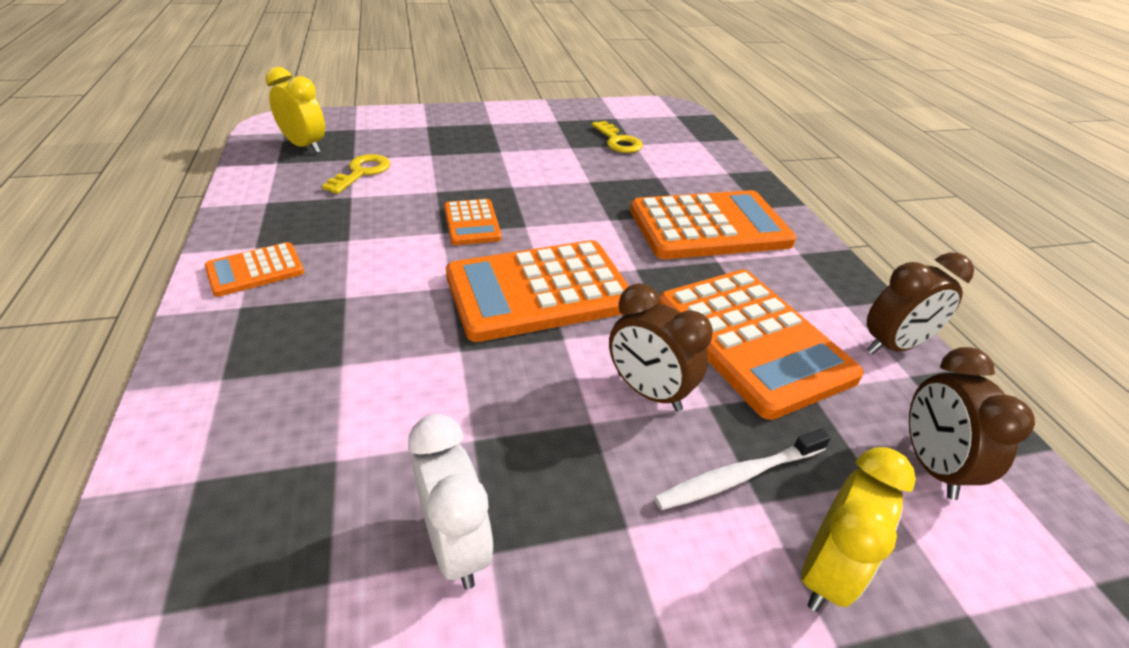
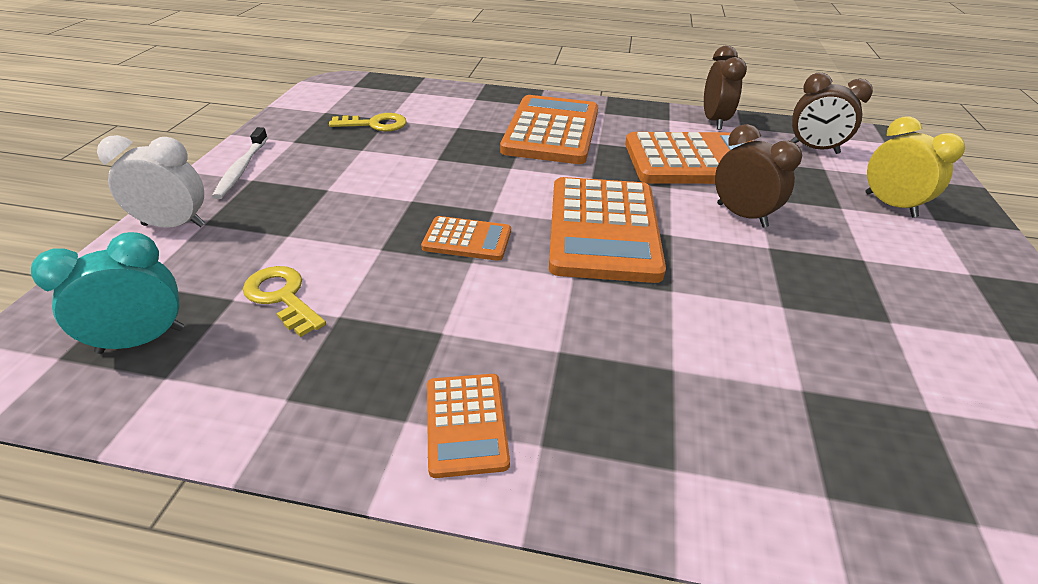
camera: 65 degrees left, 0 degrees up
(305, 146) = (141, 340): yellow clock -> turquoise clock
(456, 546) = (888, 336): white clock -> white clock (174, 225)
(648, 392) = (741, 215): brown clock -> brown clock turned 105 degrees counterclockwise
(738, 476) = (822, 207): white toothbrush -> white toothbrush (241, 169)

